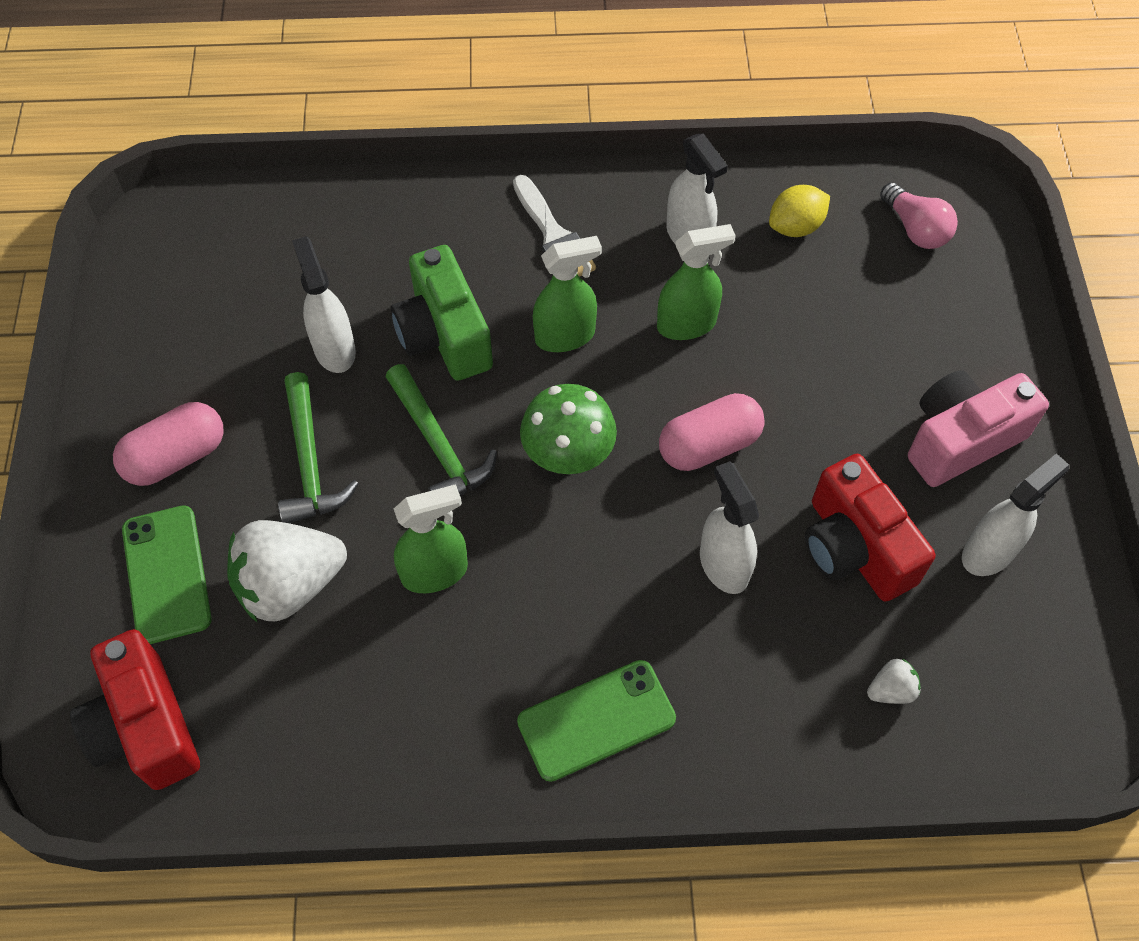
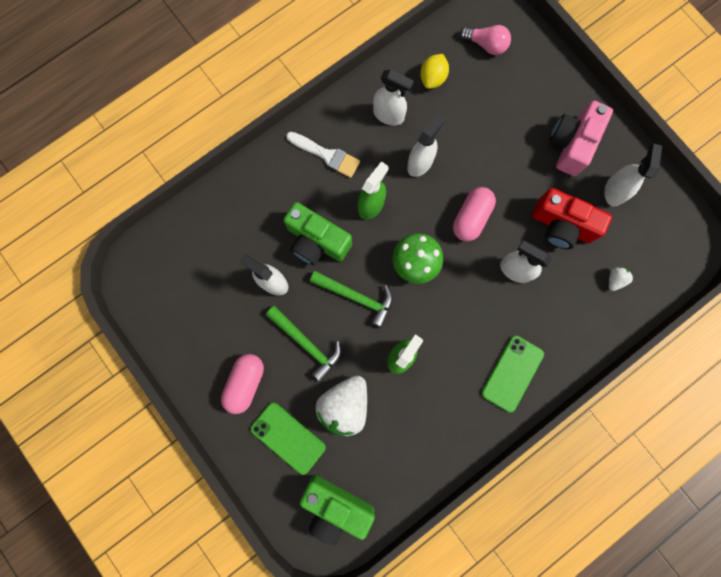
camera: 35 degrees left, 20 degrees up
(145, 726) = (335, 506): red camera -> green camera
(687, 324) = (420, 163): green spray bottle -> white spray bottle

